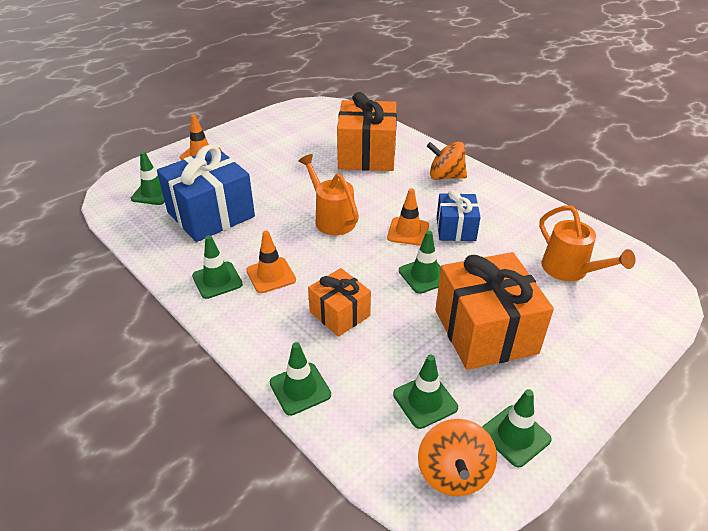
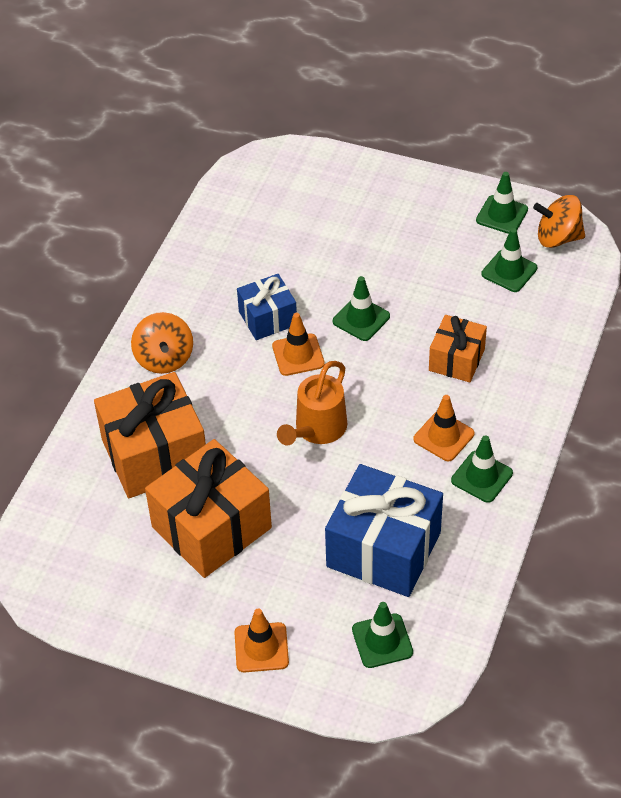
camera: 115 degrees left, 10 degrees up
(300, 389) = (556, 349): green traffic cone -> none
(453, 473) = (558, 238): orange spinning top -> orange spinning top turned 150 degrees counterclockwise
(485, 331) = (407, 257): orange gift -> orange gift (211, 527)
(570, 271) = (283, 220): orange watering can -> none

